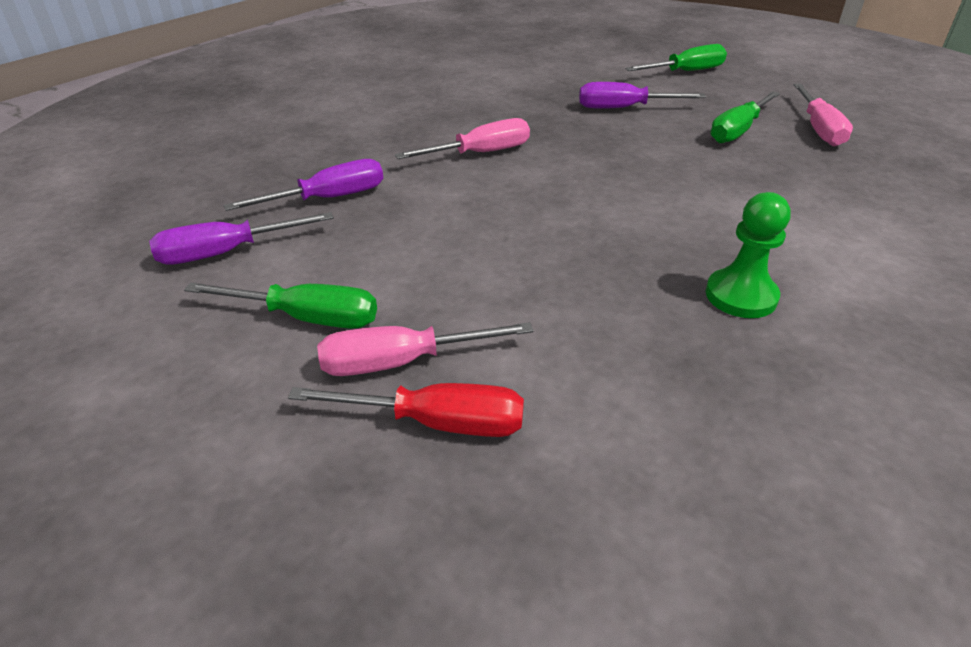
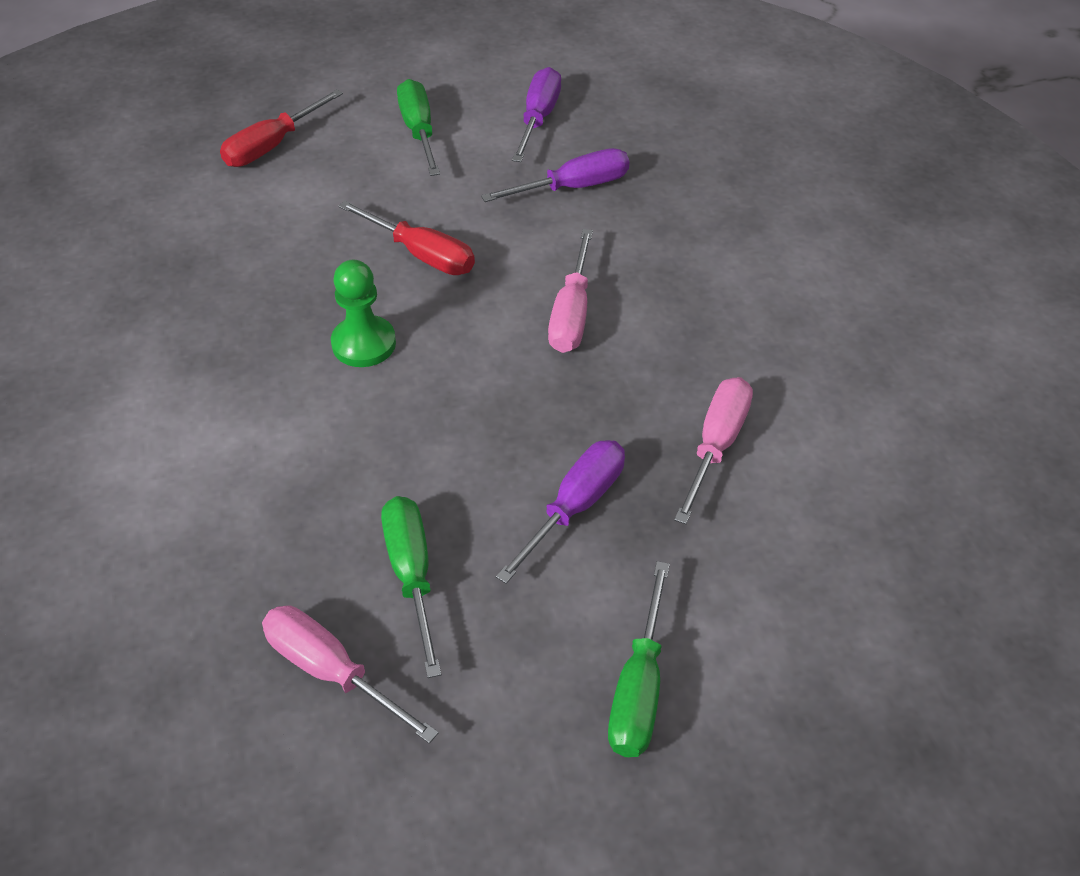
camera: 125 degrees right, 10 degrees up
(307, 318) = (419, 131): green screwdriver -> green screwdriver turned 120 degrees clockwise
(328, 198) = (574, 187): purple screwdriver -> purple screwdriver turned 120 degrees counterclockwise
(401, 362) = (333, 151): pink screwdriver -> pink screwdriver (716, 445)
(496, 232) = (422, 255): none -> red screwdriver
(741, 296) = (198, 336): green pawn -> green pawn (364, 343)

